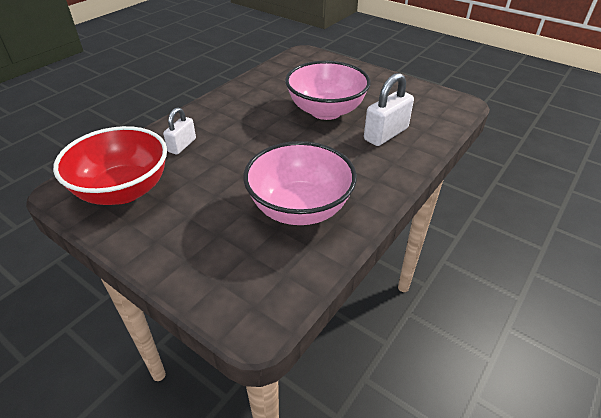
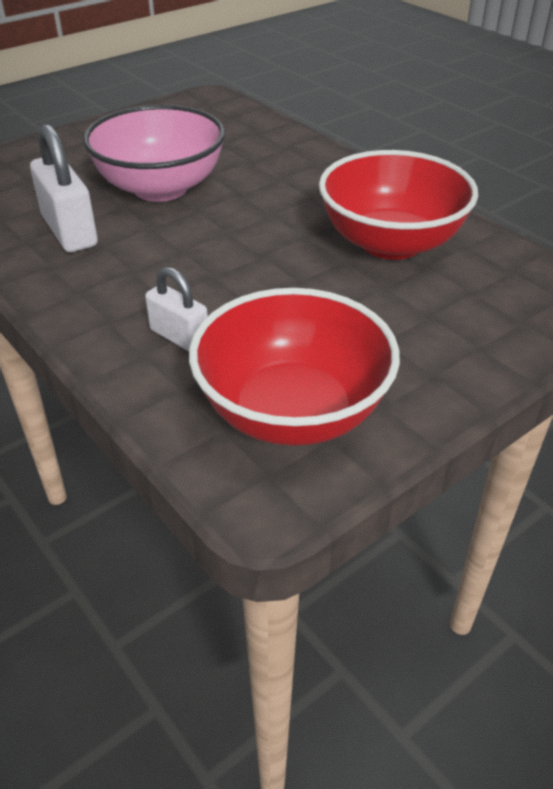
camera: 75 degrees left, 0 degrees up
(299, 208) = (391, 243): pink bowl -> red bowl
(386, 134) = (251, 157): white padlock -> white padlock (69, 231)

